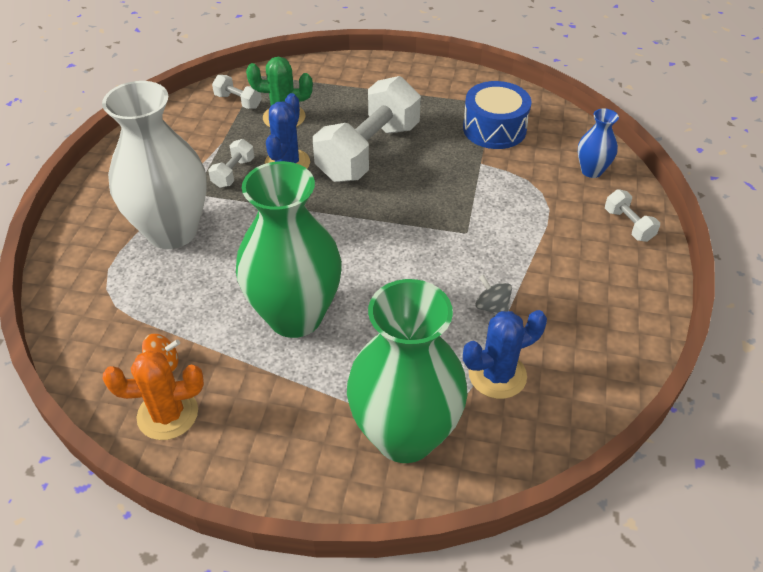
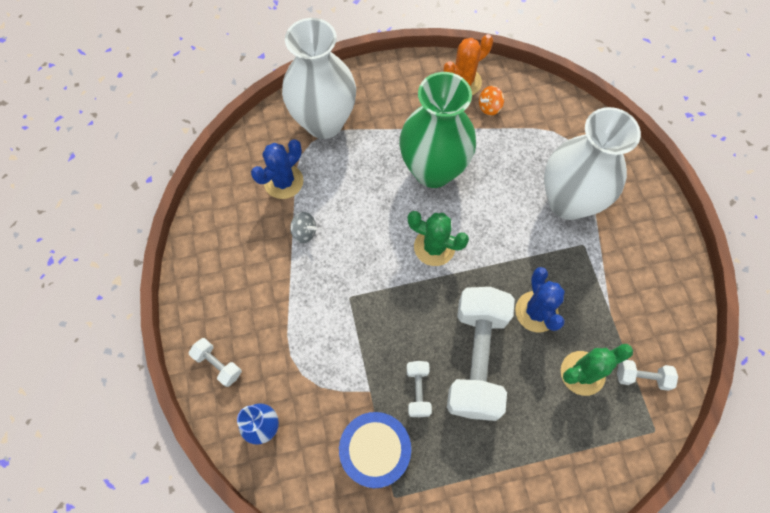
camera: 155 degrees right, 20 degrees up
(233, 173) = (571, 280): white dumbbell -> white dumbbell (418, 391)
(348, 242) = (434, 247): none -> green cactus
(405, 435) = (324, 122): green vase -> white vase

